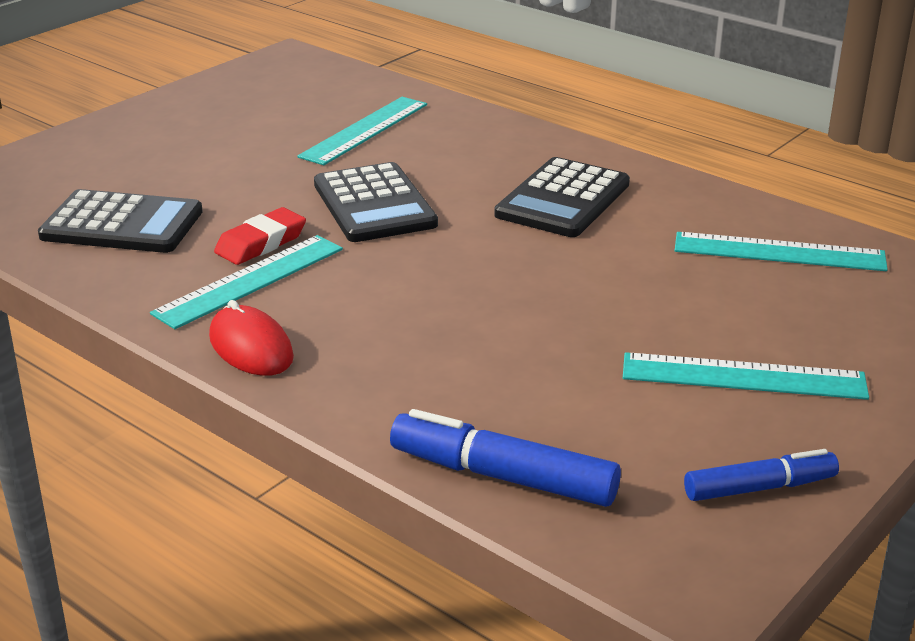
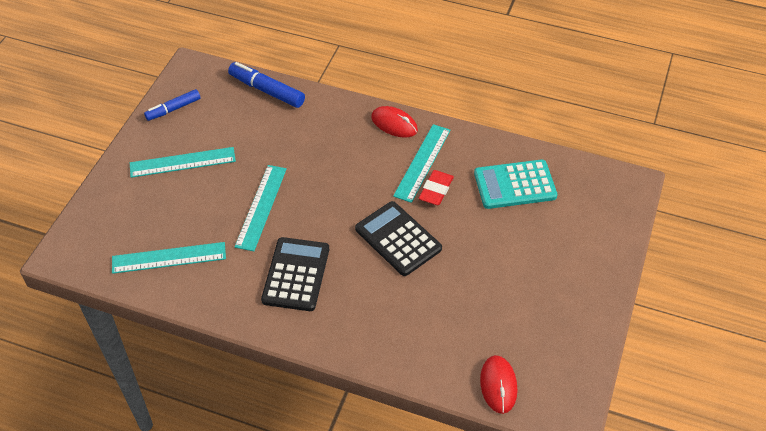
camera: 160 degrees right, 20 degrees up
(122, 224) = (515, 185): black calculator -> turquoise calculator
(348, 82) = (498, 385): none -> red mouse
(365, 130) = (448, 318): turquoise ruler -> turquoise ruler (261, 207)
(502, 476) = (266, 90): blue marker -> blue marker turned 150 degrees counterclockwise

